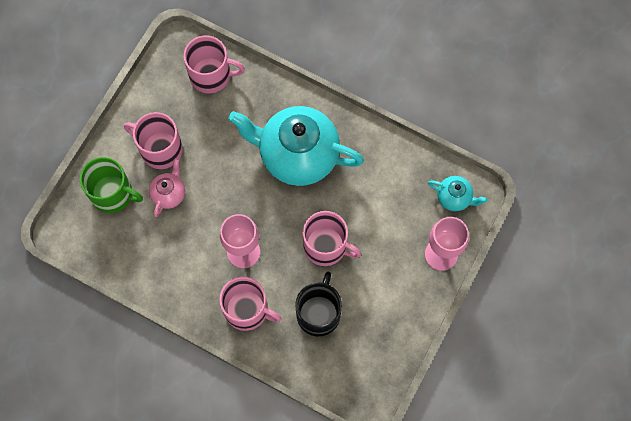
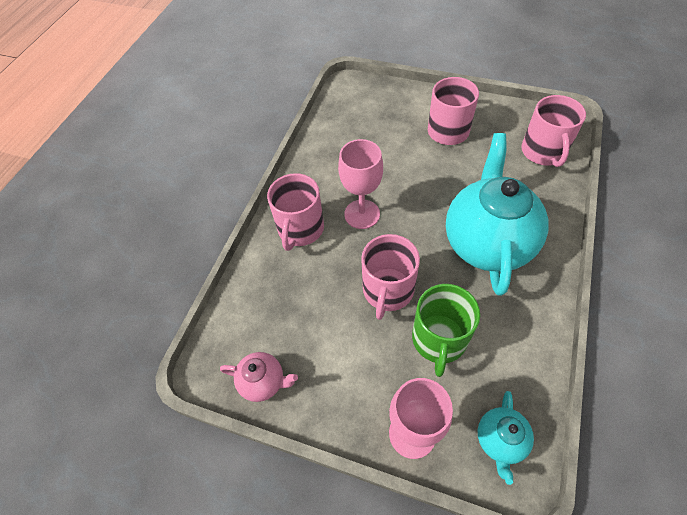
camera: 85 degrees right, 15 degrees down
(113, 194) = (393, 108): green mug -> green mug (439, 339)
(169, 194) = (405, 145): pink teapot -> pink teapot (263, 382)
(319, 313) = (307, 297): black mug -> none

